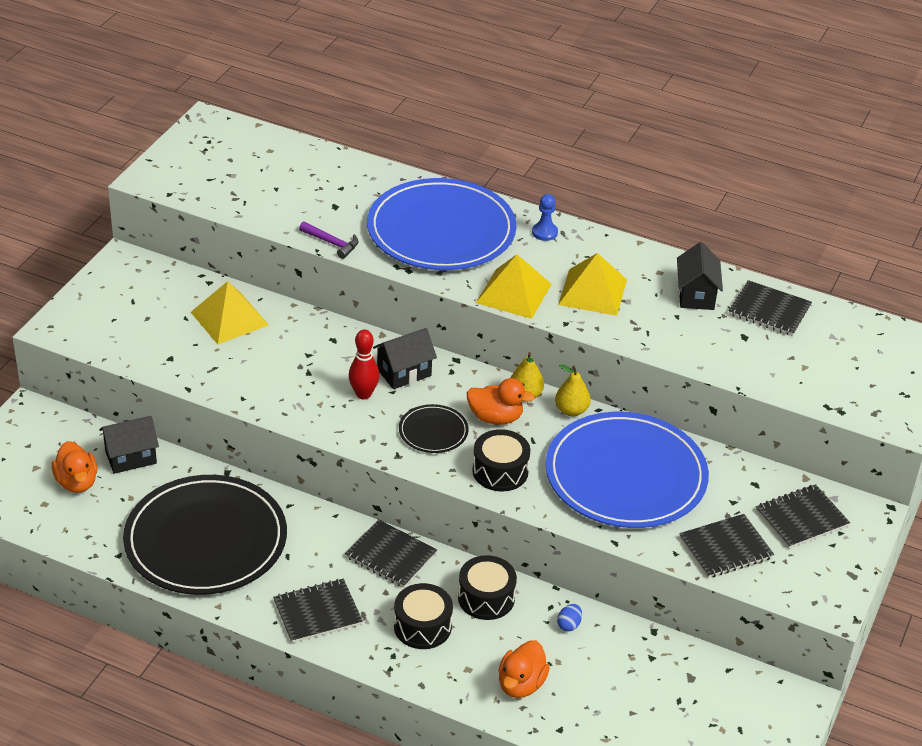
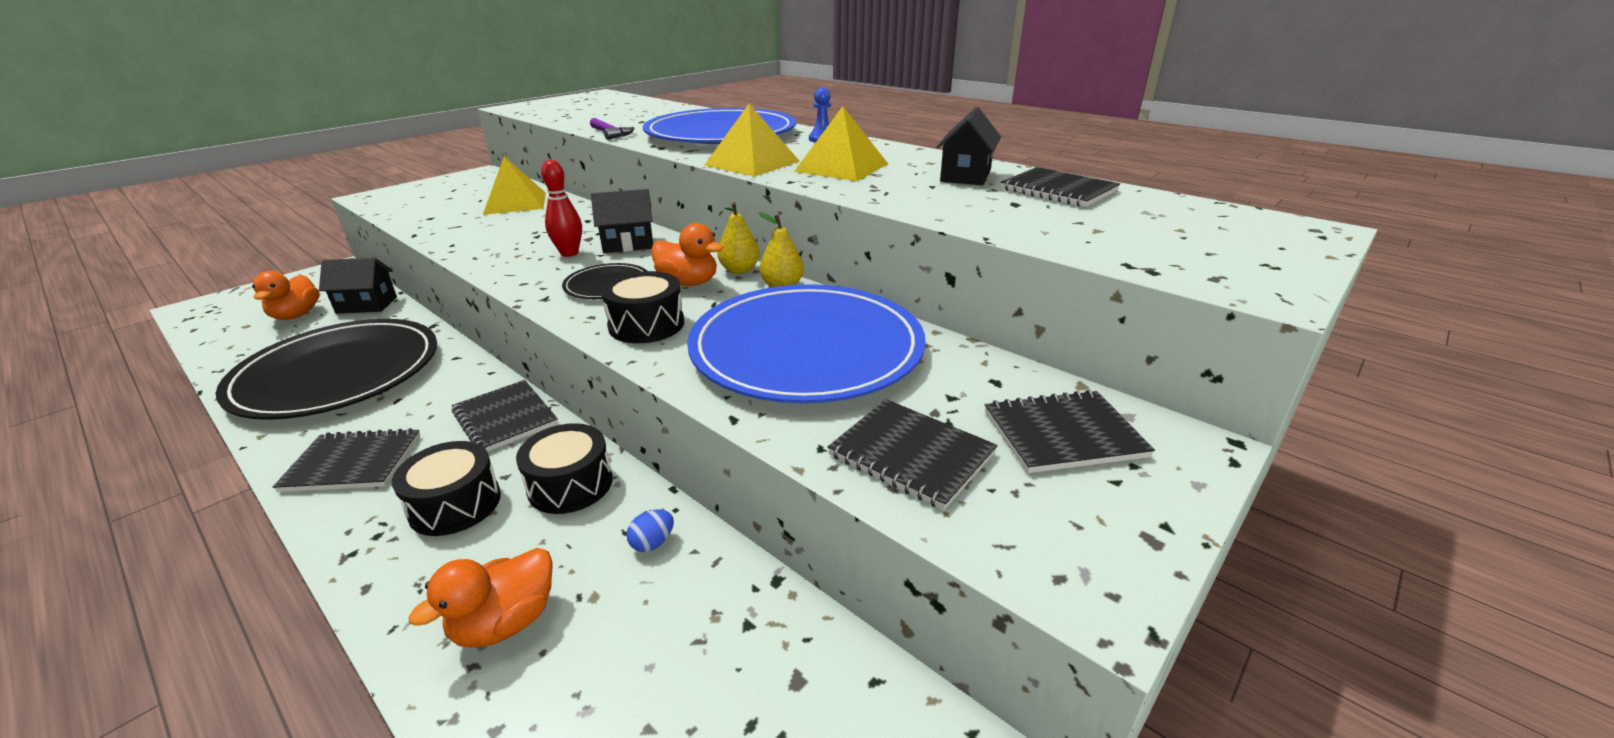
camera: 20 degrees right, 10 degrees down
(725, 548) = (911, 455): black notebook -> black notebook turned 45 degrees clockwise

